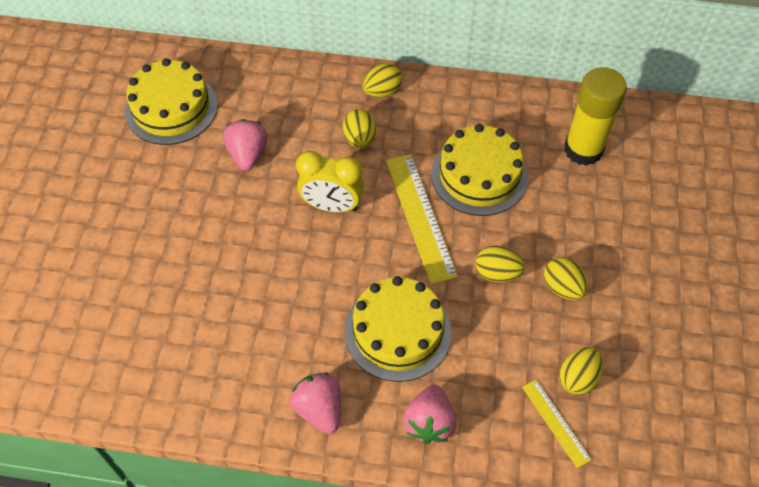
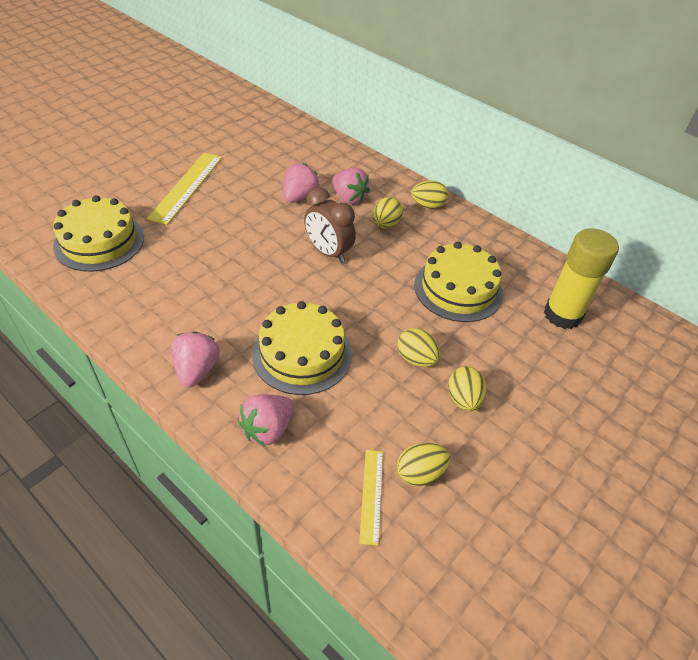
camera: 30 degrees right, 10 degrees down
(171, 108) = (275, 151): yellow cake -> yellow cake (99, 241)
(299, 127) = (349, 198): none -> pink strawberry
(332, 206) = (328, 252): yellow clock -> brown clock
(420, 217) = (387, 291): yellow ruler -> yellow ruler (186, 187)

